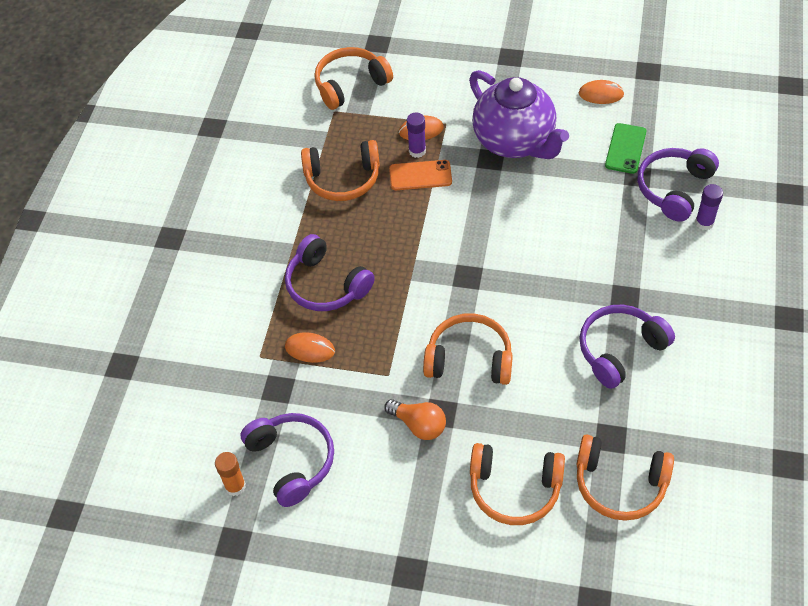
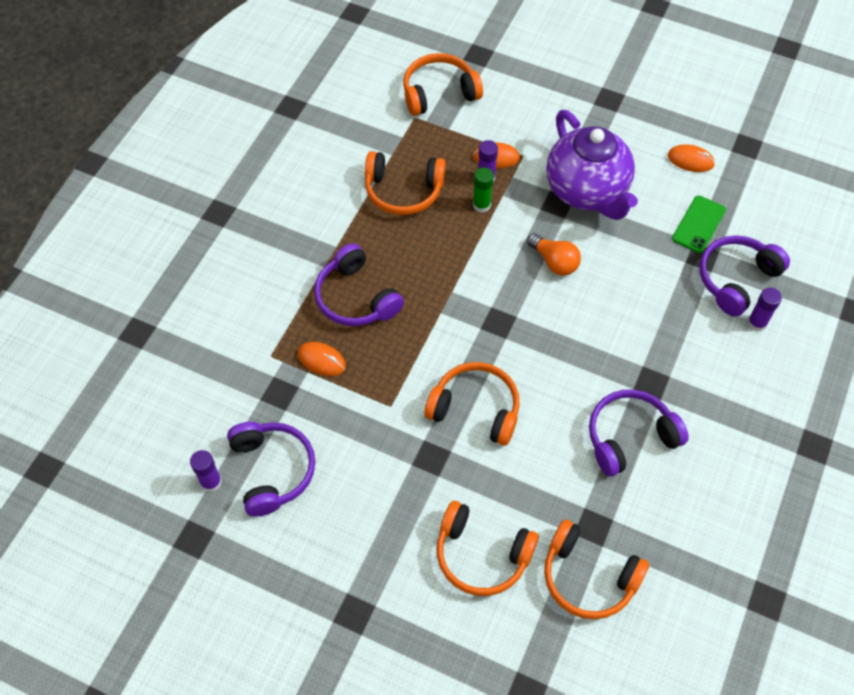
camera: 10 degrees right, 5 degrees up
(235, 486) = (211, 482): orange glue stick -> purple glue stick
(418, 425) = (406, 465): orange light bulb -> orange light bulb (554, 262)
(420, 175) = (481, 205): orange phone -> green glue stick

